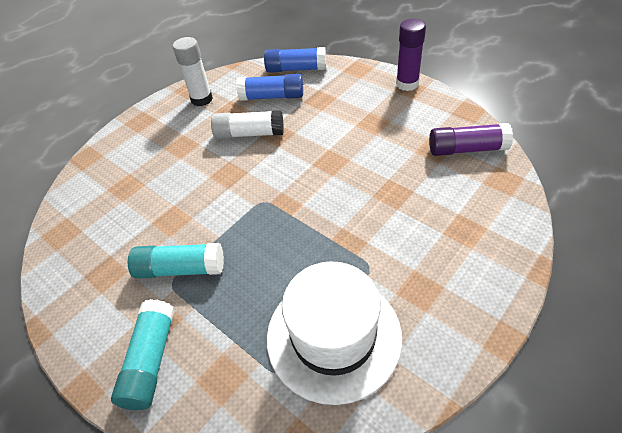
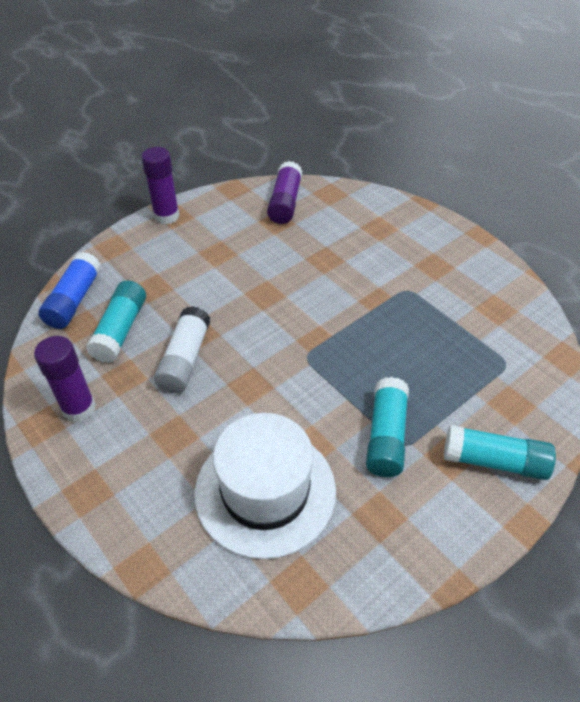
camera: 85 degrees left, 0 degrees up
(202, 99) = (79, 408): white glue stick -> purple glue stick
(272, 97) = (120, 330): blue glue stick -> turquoise glue stick
(333, 336) = (474, 324): white hat -> white hat (265, 491)

